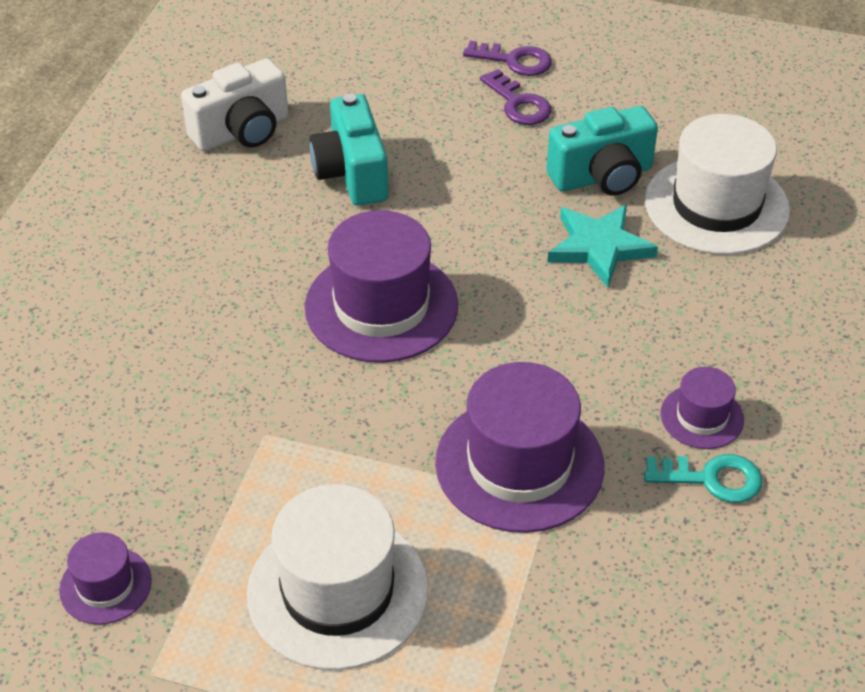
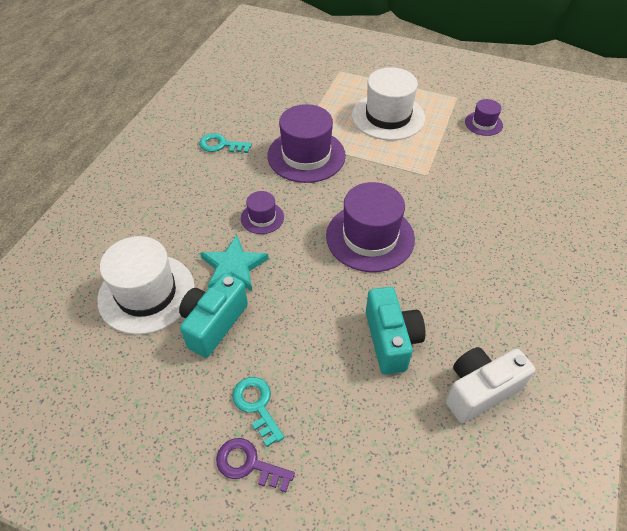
camera: 175 degrees left, 5 degrees up
(518, 104) = (257, 405): purple key -> turquoise key
(602, 176) = (213, 324): turquoise camera -> turquoise camera turned 45 degrees counterclockwise
(702, 417) = (214, 170): purple hat -> purple hat (262, 218)

